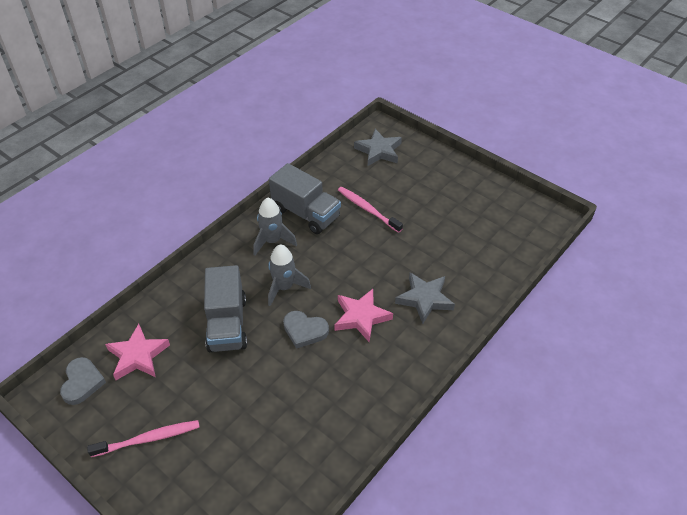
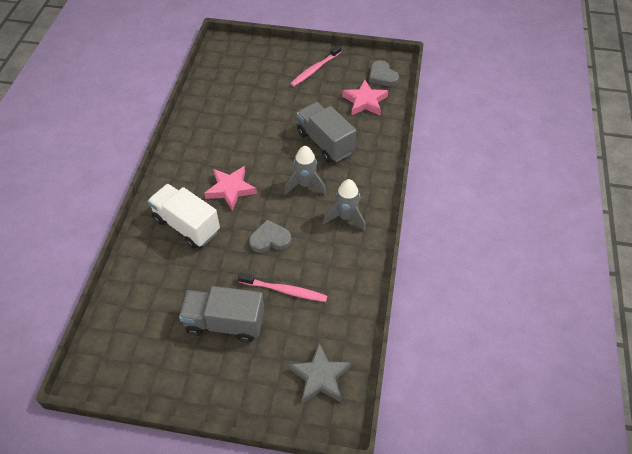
camera: 150 degrees right, 5 degrees up
(304, 330) = (267, 162): grey heart -> grey heart (270, 239)
(306, 213) = (339, 258): grey truck -> grey truck (225, 323)
(424, 299) = (186, 225): grey star -> white truck

